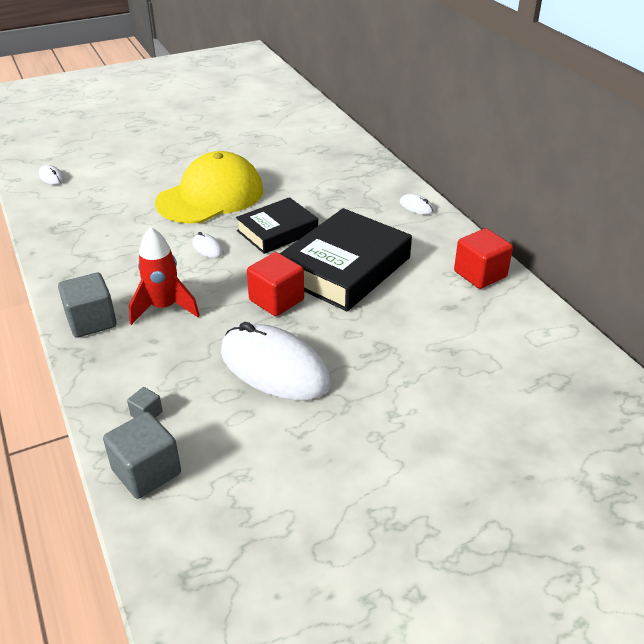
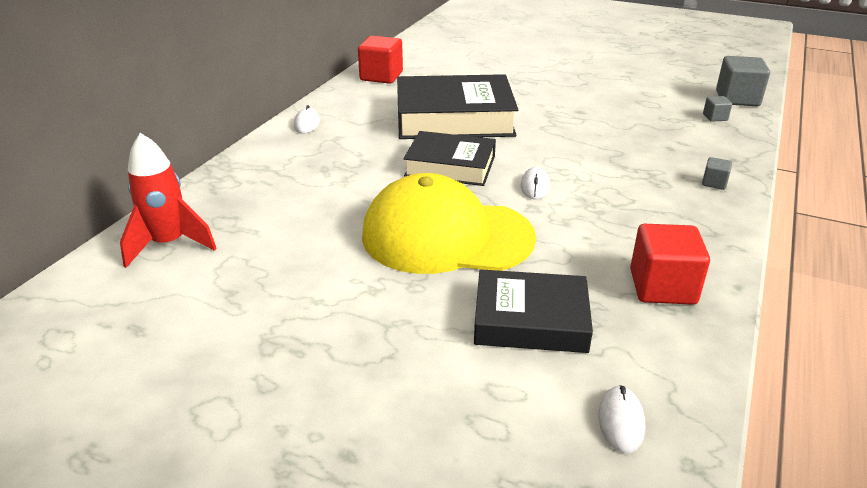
camera: 130 degrees left, 5 degrees down
(91, 321) = (714, 183): grey cube -> grey cube, size x0.48
(122, 187) = (530, 320): none -> black book
(164, 308) = (637, 162): red rocket -> red rocket (169, 244)
(274, 367) = (600, 100): white mouse -> none
(276, 300) = (540, 126): red cube -> red cube (662, 287)

